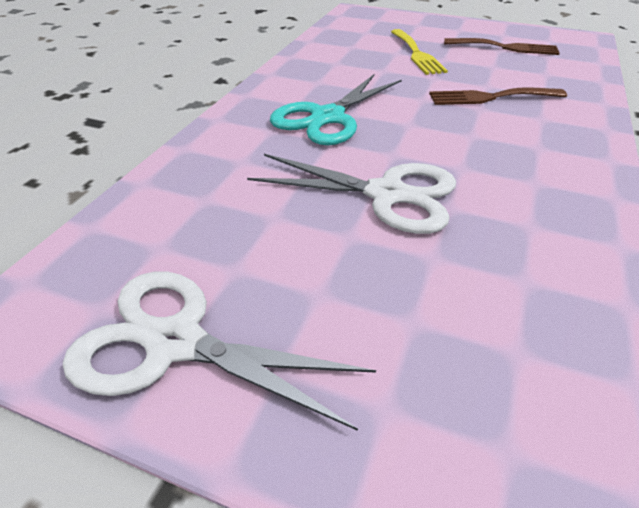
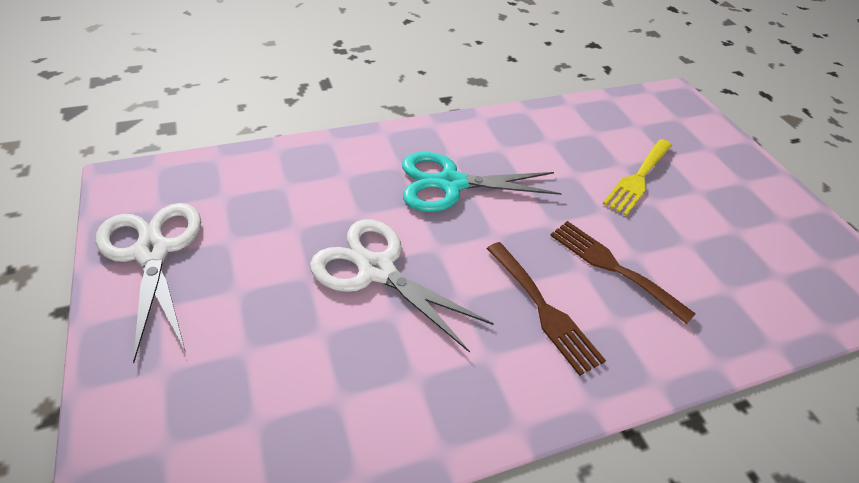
camera: 45 degrees right, 5 degrees up
(386, 194) = (376, 270): white scissors -> white scissors turned 150 degrees clockwise
(505, 47) = (749, 234): brown fork -> brown fork (544, 310)

